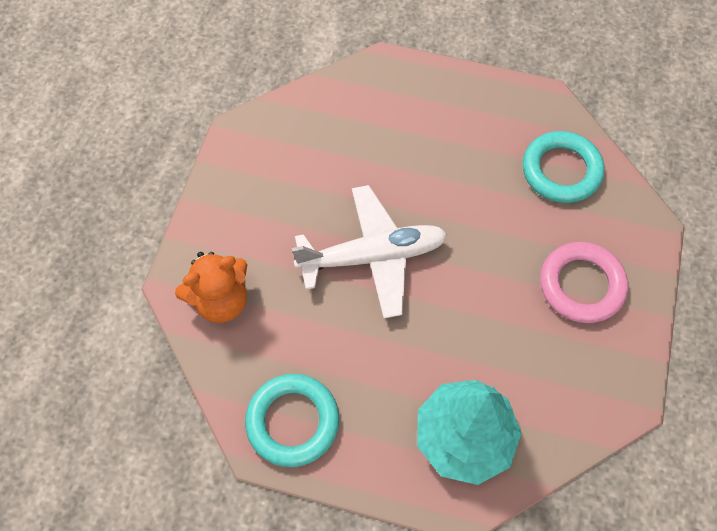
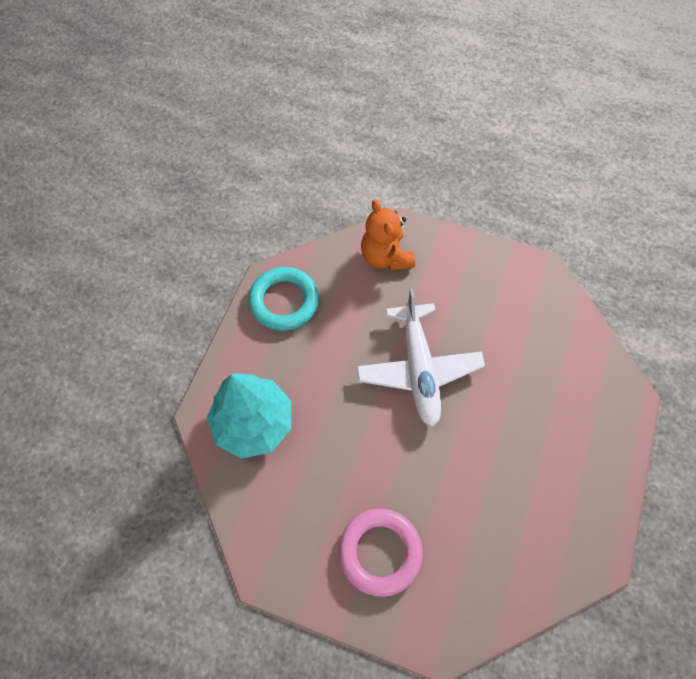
camera: 95 degrees right, 0 degrees up
(561, 170) = (509, 558): turquoise ring -> none

